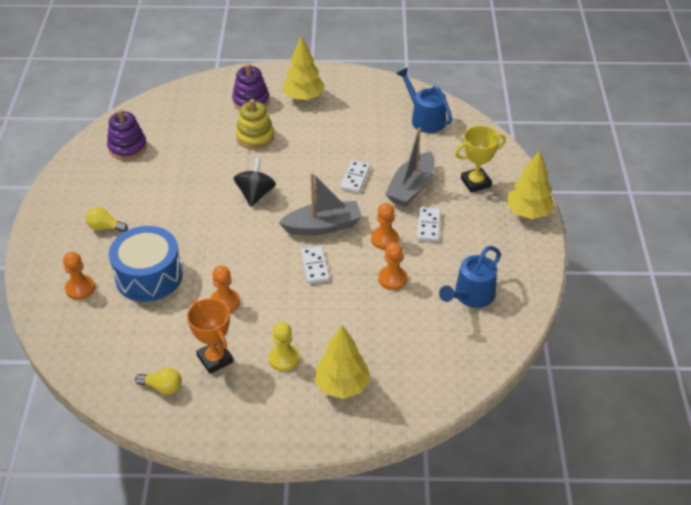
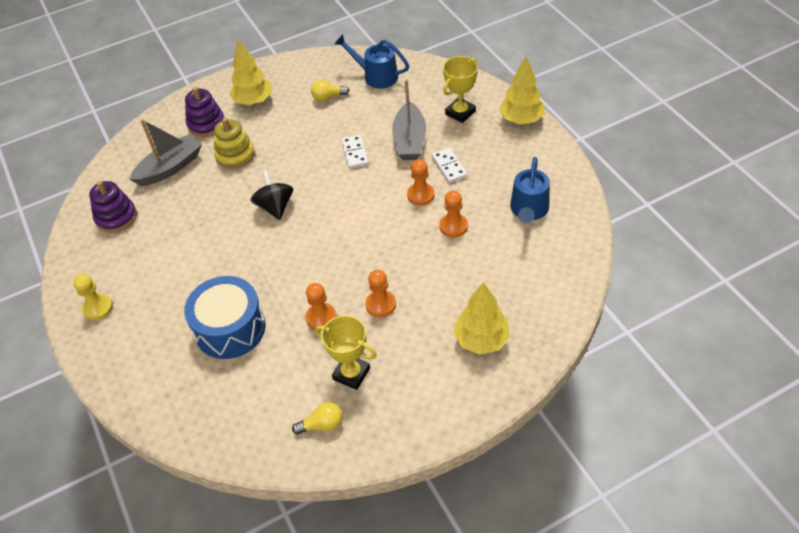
camera: 25 degrees left, 5 degrees up
(80, 288) = (170, 373): orange pawn -> orange pawn (381, 304)
(105, 227) = (151, 303): yellow light bulb -> yellow light bulb (328, 97)
(215, 359) = (351, 374): orange trophy -> yellow trophy
(284, 358) = (413, 342): yellow pawn -> yellow pawn (98, 308)
(315, 266) = (378, 247): white domino -> none
(323, 226) = (358, 208): grey boat -> grey boat (170, 168)

